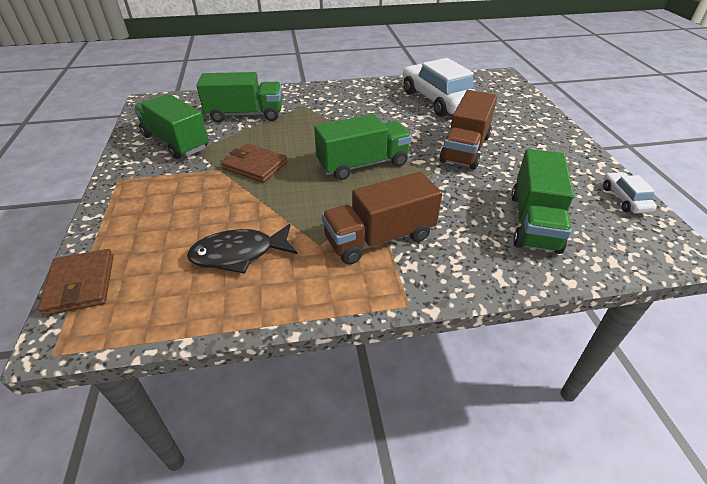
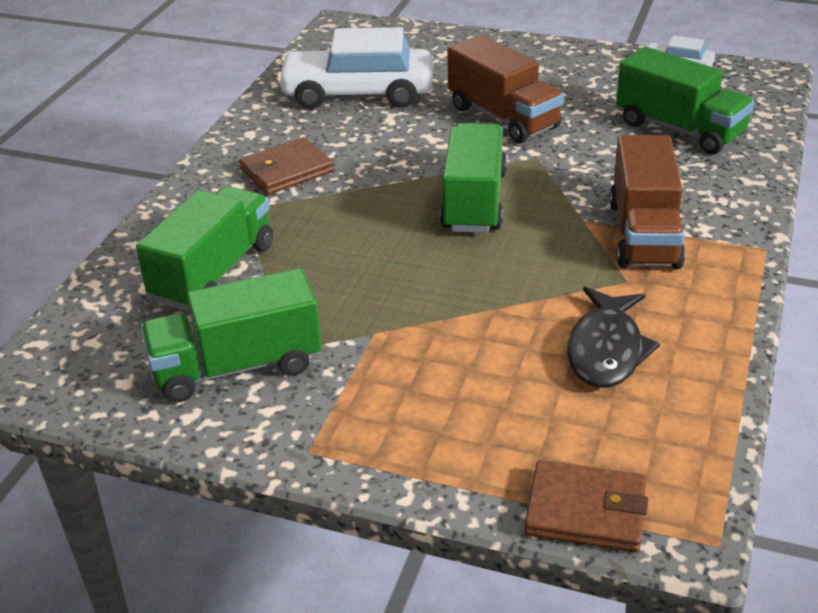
camera: 60 degrees left, 5 degrees down
(255, 166) = (396, 295): brown wallet -> brown wallet (286, 171)

